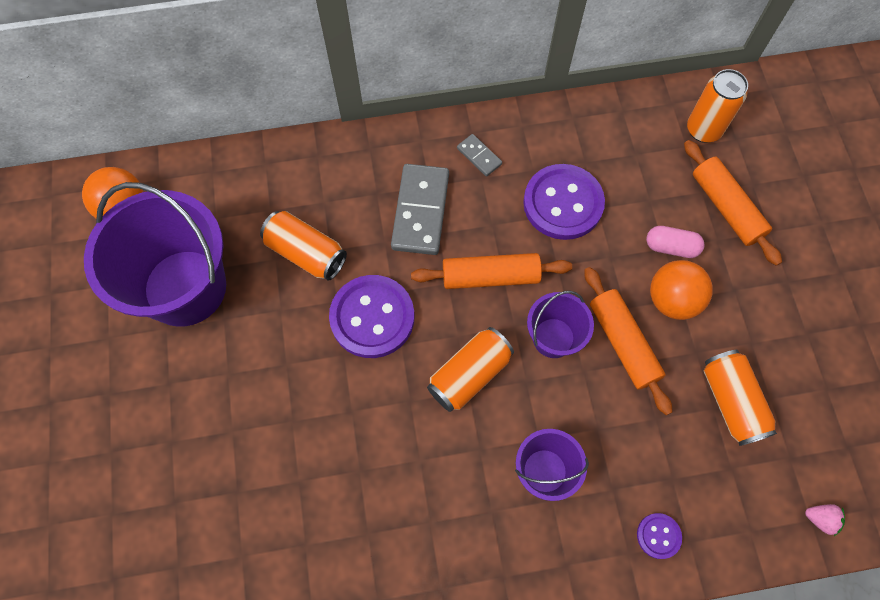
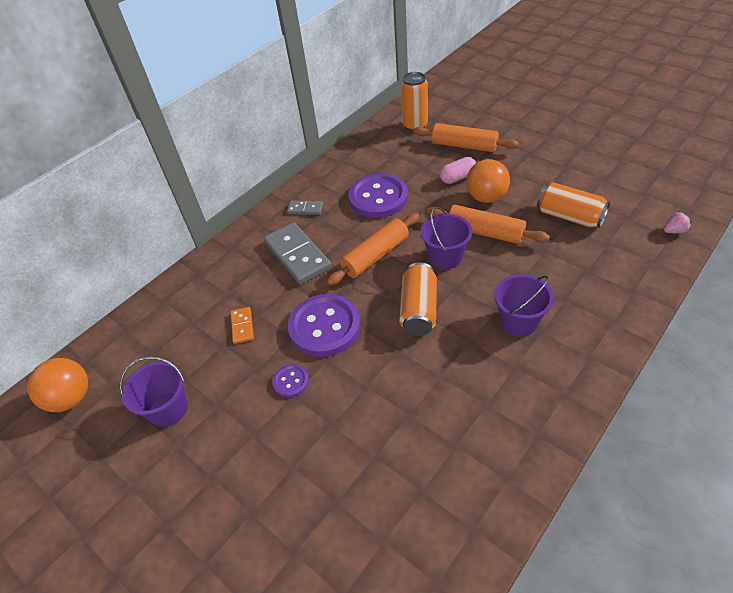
camera: 35 degrees left, 20 degrees down
(185, 288) = (168, 409): purple bucket -> purple bucket, size x0.50
(306, 253) = (242, 326): orange can -> orange domino
(658, 536) = (615, 301): purple button -> purple button (291, 381)

